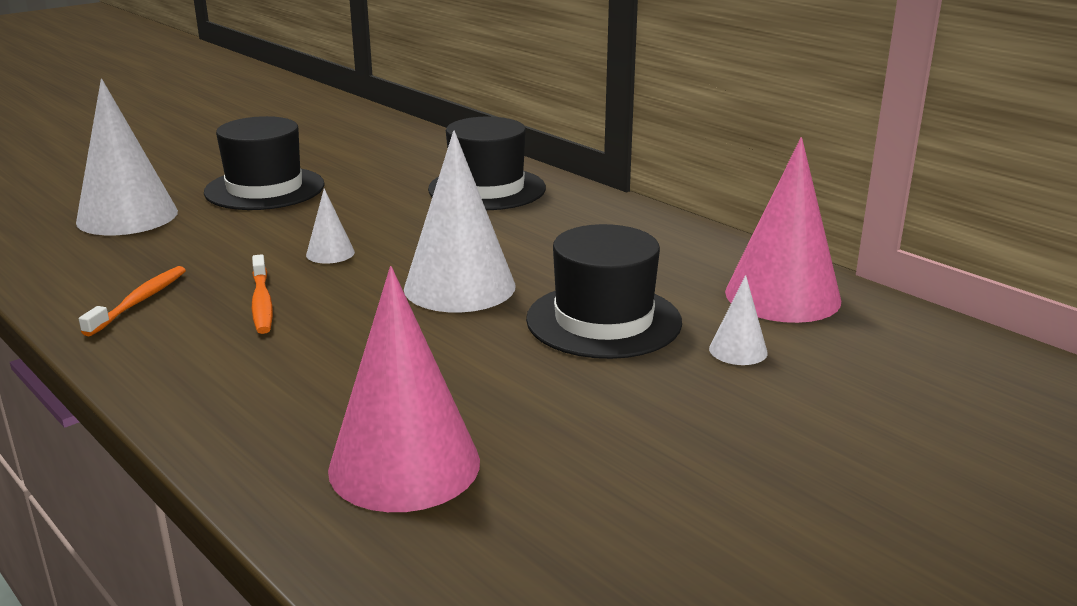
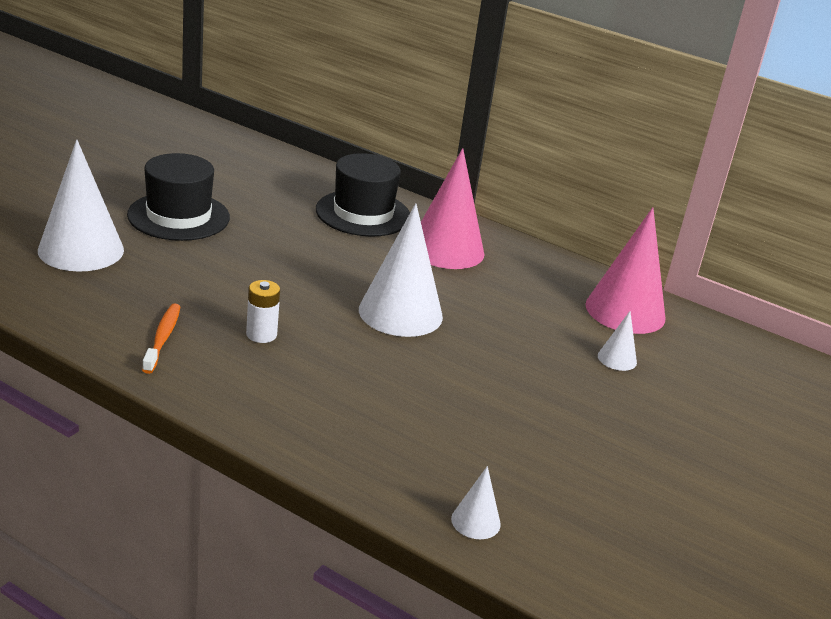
camera: 20 degrees left, 5 degrees up
(262, 302) = (261, 334): orange toothbrush -> white battery
(330, 253) = (281, 284): white cone -> white cone (475, 521)
(404, 465) = (453, 463): pink cone -> pink cone (446, 249)
(603, 321) = (518, 338): black hat -> none

